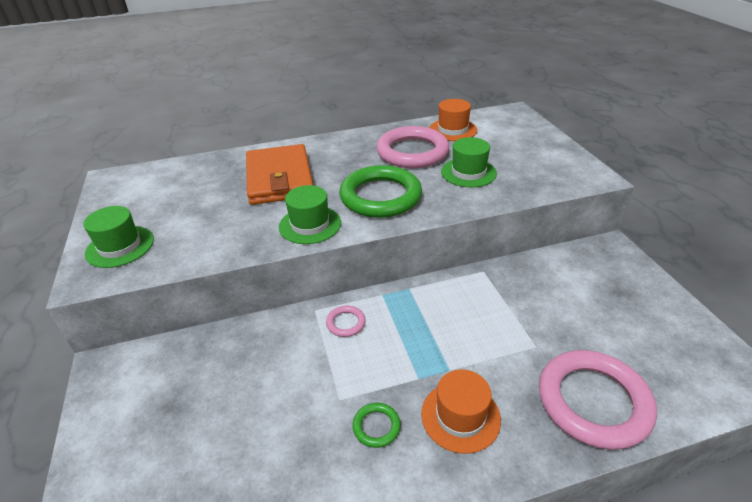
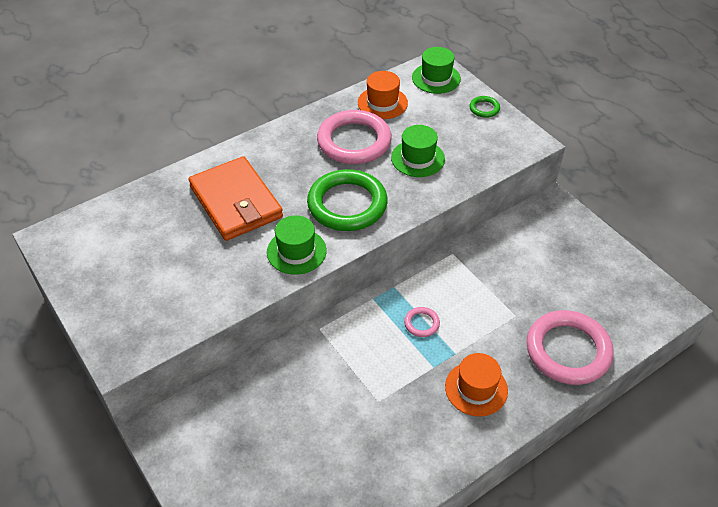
camera: 20 degrees left, 10 degrees up
(120, 246) = (125, 317): green hat -> green hat (436, 78)
(346, 323) = (353, 334): pink ring -> pink ring (421, 323)
(376, 426) = (416, 414): green ring -> green ring (484, 108)

